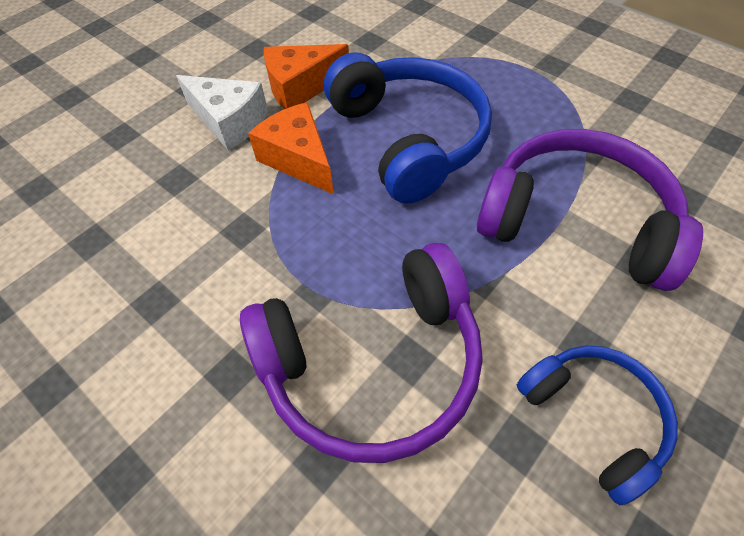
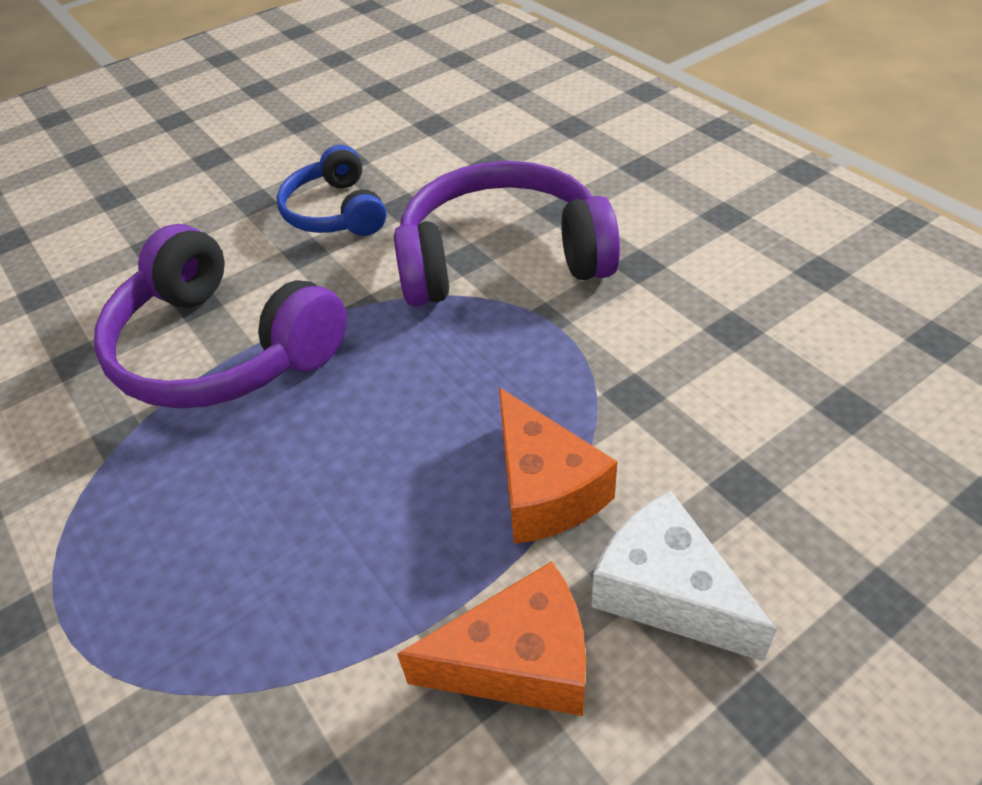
camera: 165 degrees left, 10 degrees down
(409, 138) = (359, 498): blue headphones -> none

